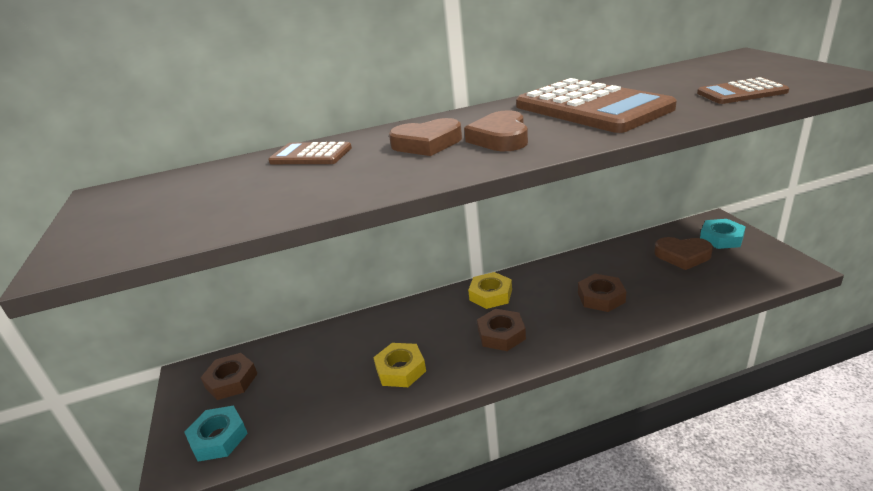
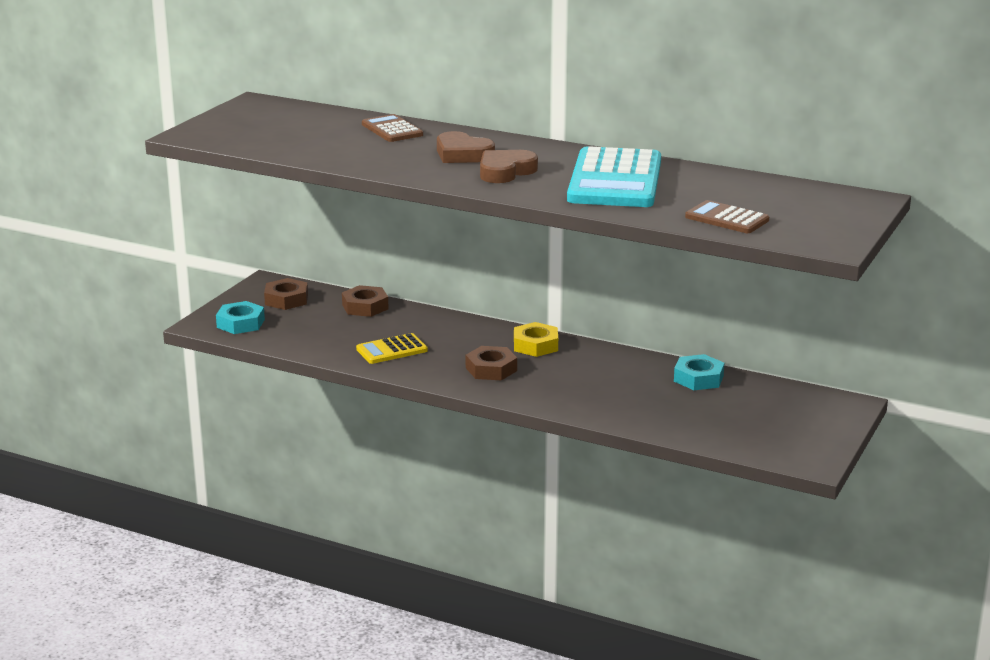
camera: 40 degrees right, 5 degrees down
(400, 369) = (392, 350): yellow nut -> yellow calculator
(591, 107) = (615, 180): brown calculator -> turquoise calculator
(601, 297) = (609, 390): brown nut -> brown nut (365, 307)
(682, 256) = (744, 405): brown heart -> none
(721, 238) = (813, 415): turquoise nut -> turquoise nut (698, 378)

